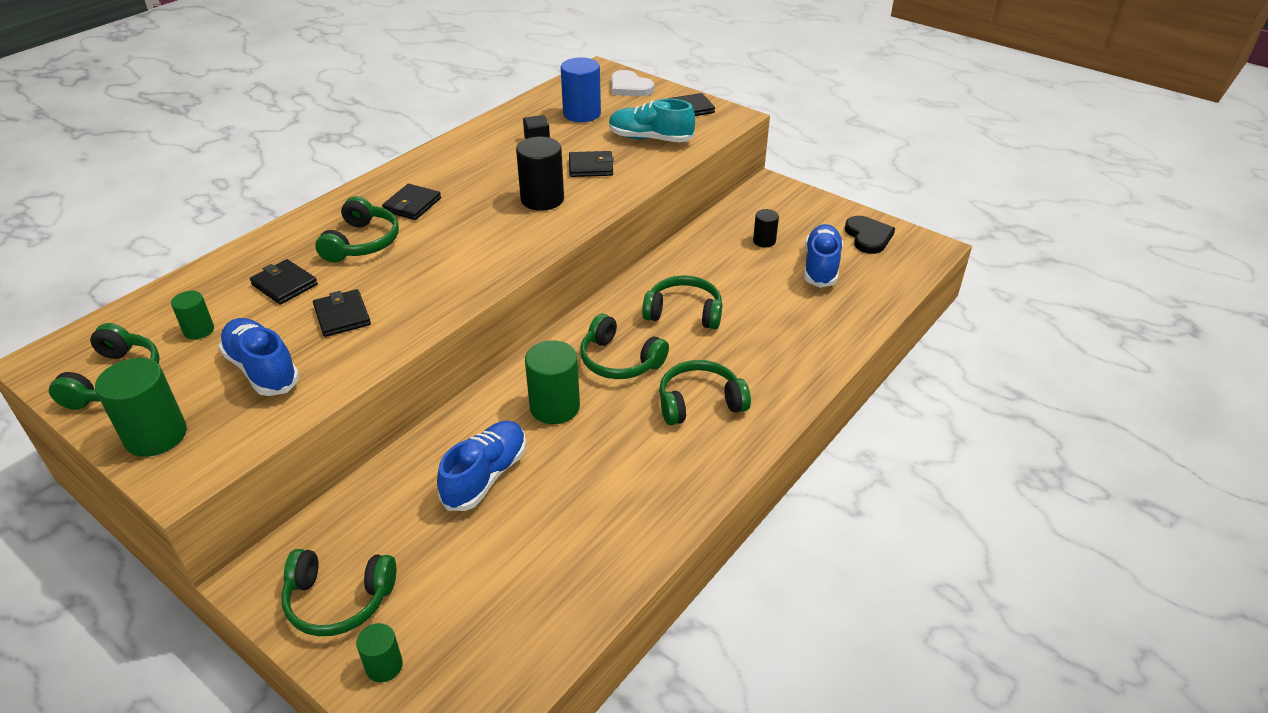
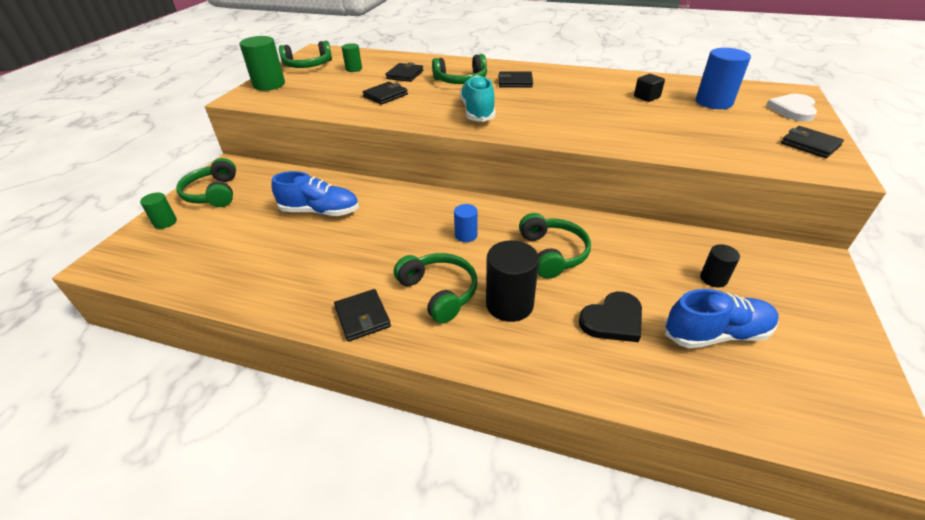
camera: 70 degrees right, 0 degrees up
(262, 369) = (328, 91): blue shoe -> none
(542, 199) = (570, 118): black cylinder -> black cylinder (509, 304)
(554, 407) = (398, 220): green cylinder -> none
(591, 167) = (640, 124): black wallet -> black wallet (362, 317)
(619, 361) = (466, 235): green headphones -> blue cylinder
(650, 139) = (723, 138): turquoise shoe -> turquoise shoe (477, 111)
(868, 237) = (827, 367): black heart -> black heart (613, 320)

